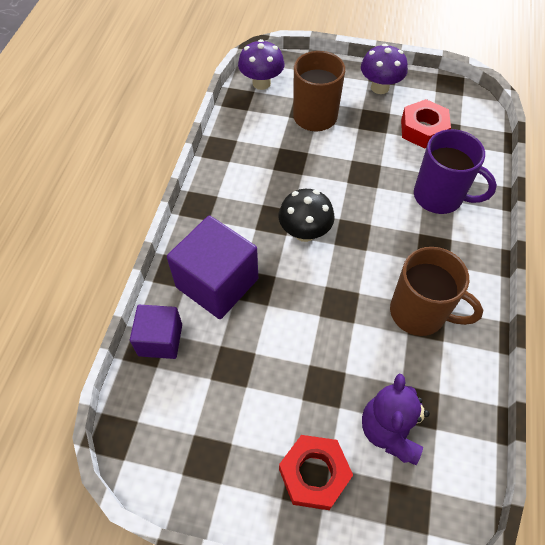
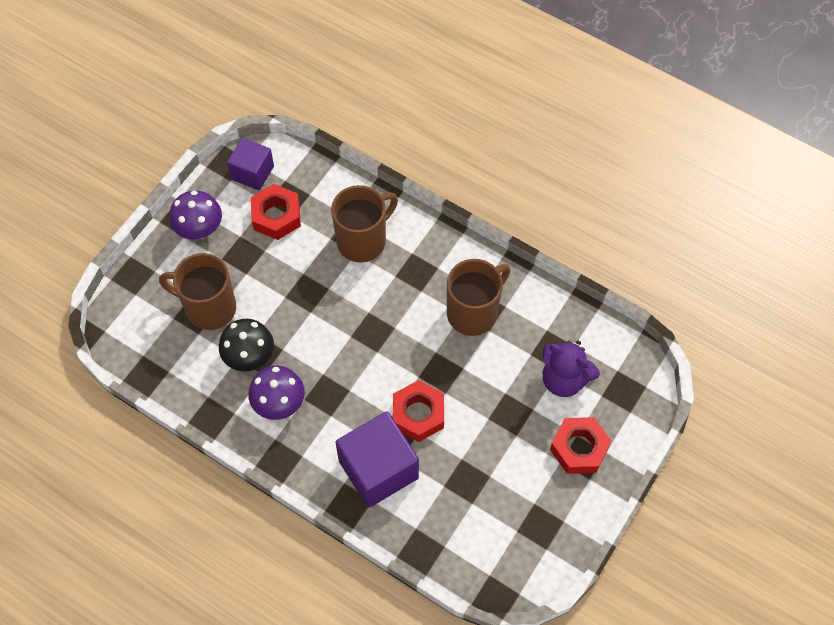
camera: 70 degrees left, 5 degrees up
(160, 340) = (419, 536): purple cube -> purple cube (252, 173)
(261, 83) = (134, 343): purple mushroom -> purple mushroom (279, 404)
(286, 298) = (418, 414): none -> red nut
(305, 232) = (353, 372): black mushroom -> black mushroom (249, 357)
(439, 197) = (363, 240): purple mug -> brown mug

